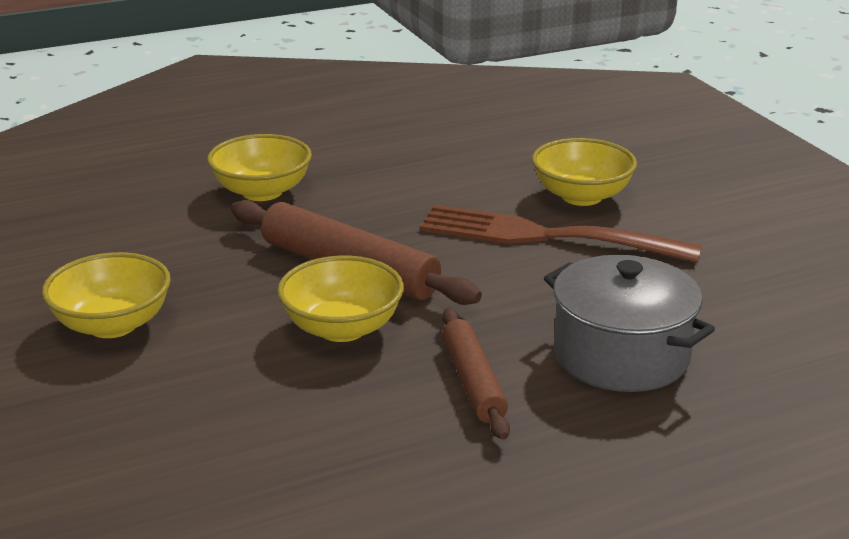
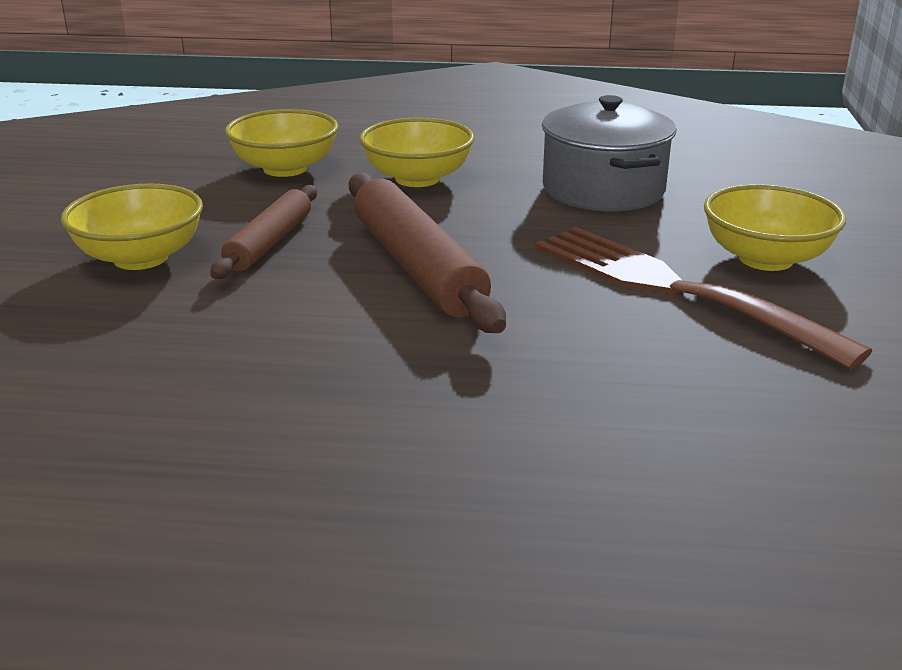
camera: 30 degrees right, 0 degrees up
(342, 328) = (340, 322): yellow bowl -> yellow bowl (285, 168)
(473, 382) = (412, 422): brown rolling pin -> brown rolling pin (269, 243)
(621, 355) = (631, 451): grey pot -> grey pot (603, 190)

